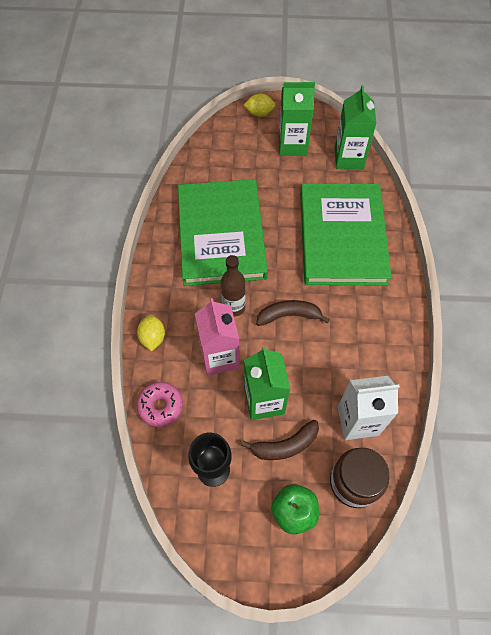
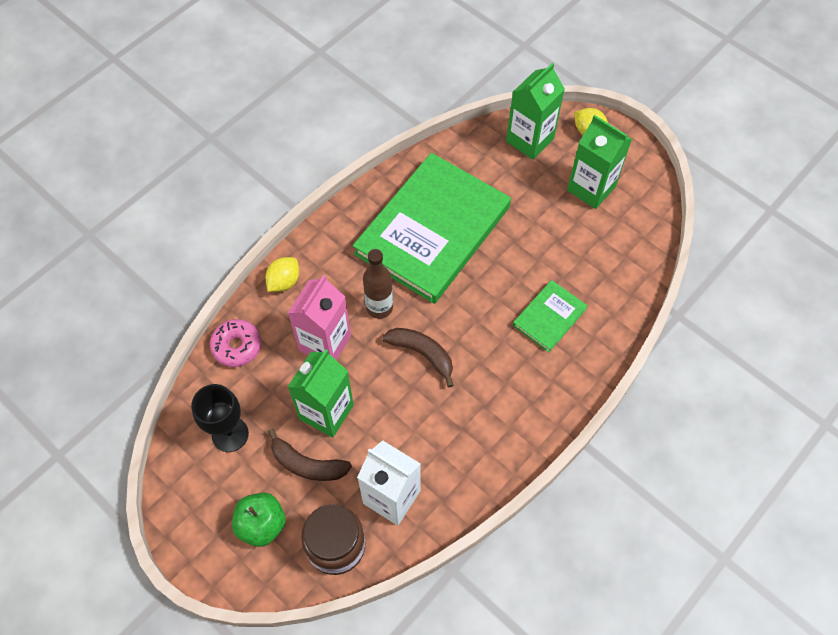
camera: 40 degrees right, 0 degrees up
(342, 237) = (549, 317): green book -> green book, size x0.44
(348, 158) = (638, 242): green carton -> green carton (529, 140)

